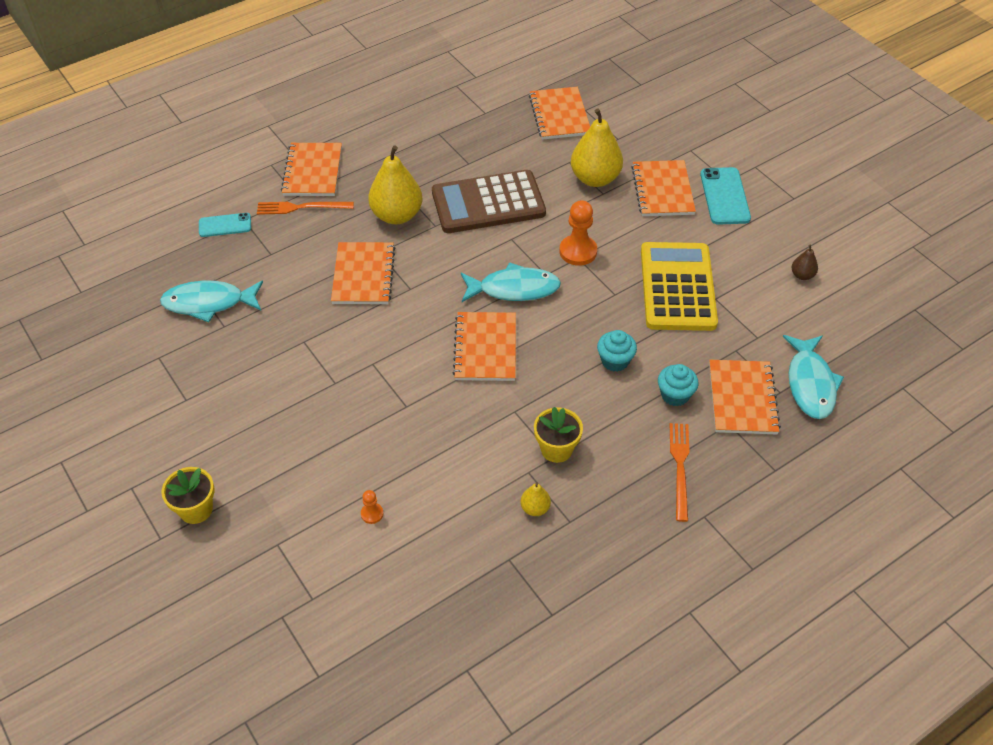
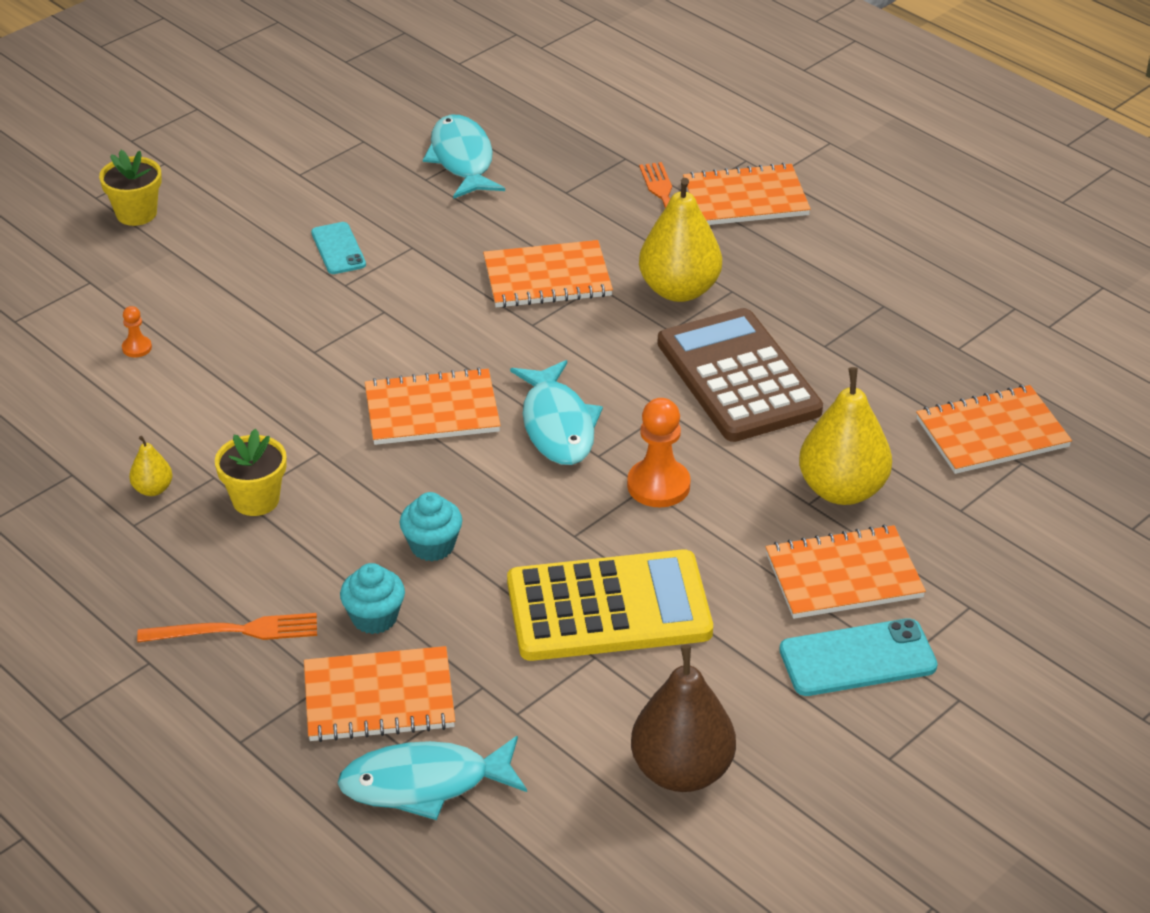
camera: 80 degrees right, 10 degrees down
(225, 225) = (608, 145): turquoise phone -> turquoise phone (338, 249)
(802, 275) = (682, 771): brown pear -> brown pear, size x2.16

